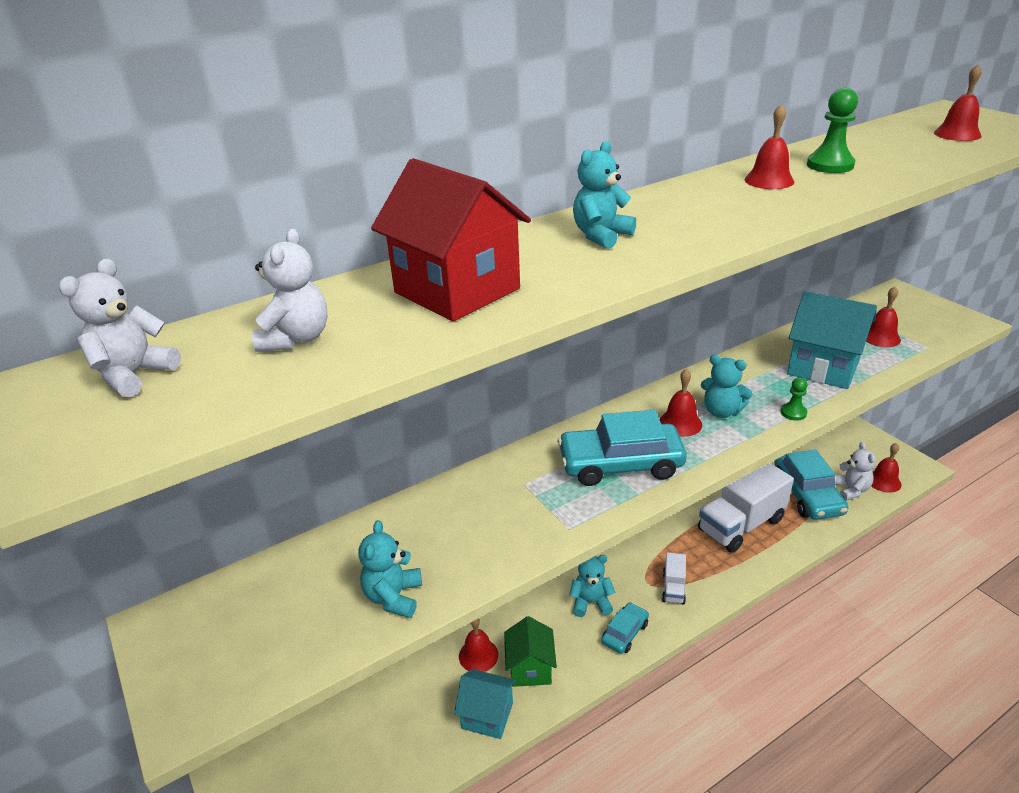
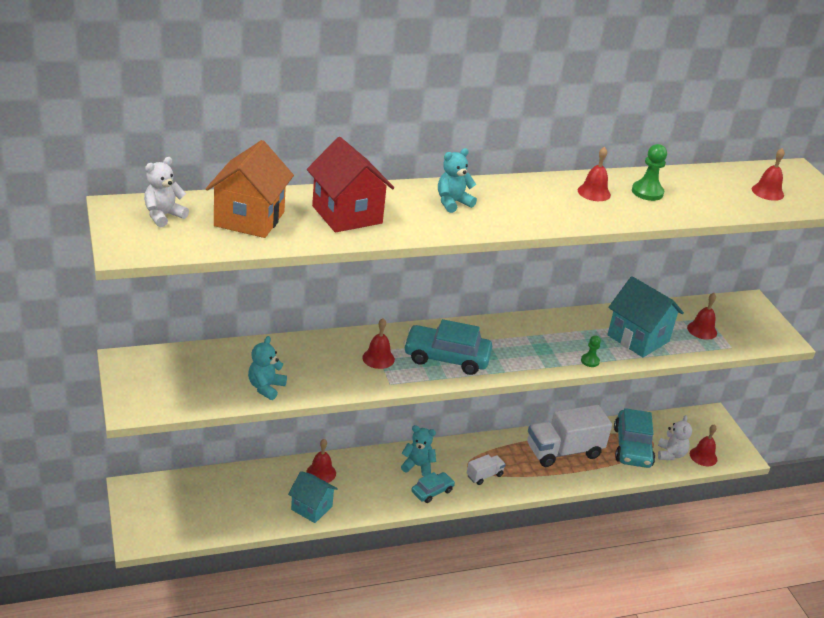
camera: 10 degrees right, 0 degrees up
(296, 339) = (249, 219): white teddy bear -> orange house
(530, 668) = (354, 491): green house -> none
(673, 588) = (484, 475): white truck -> white truck turned 150 degrees counterclockwise
(680, 423) = (505, 344): red bell -> red bell (378, 358)
(721, 411) = (539, 345): turquoise teddy bear -> none

